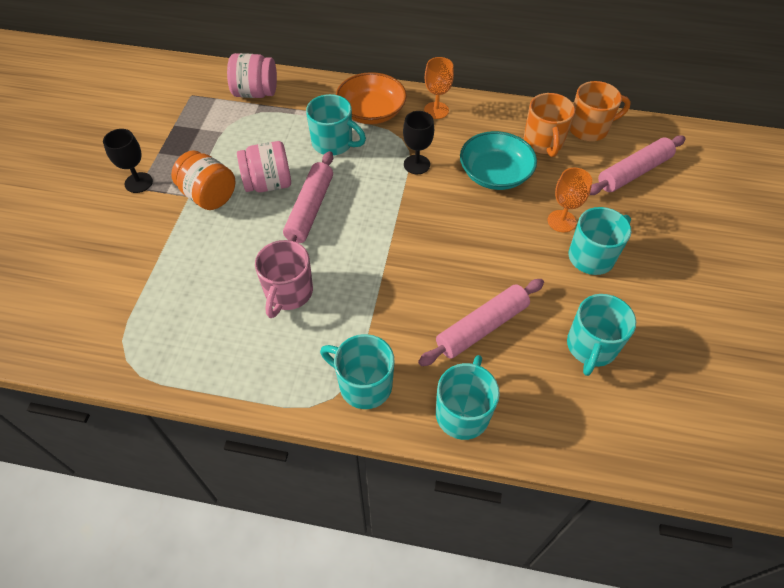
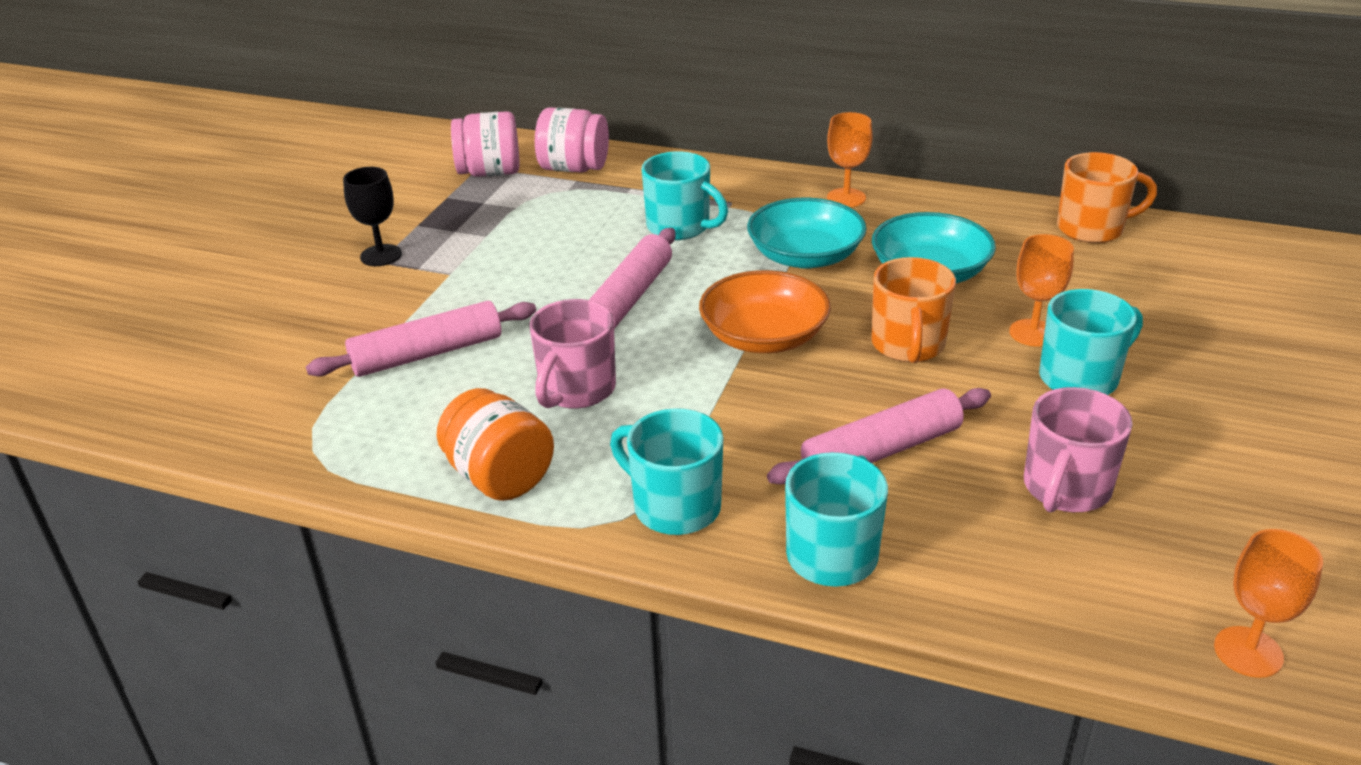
camera: 10 degrees right, 20 degrees down
(209, 196) = (480, 275): orange jar -> orange jar (500, 477)
(268, 183) = (572, 266): pink jar -> pink jar (490, 172)
(371, 112) = (744, 195): orange bowl -> orange bowl (764, 337)
(416, 164) = (805, 256): black goblet -> turquoise bowl
(543, 142) = (1014, 241): orange mug -> orange mug (908, 345)
(591, 347) = (1066, 489): turquoise mug -> pink mug
(633, 172) = (1162, 282): pink rolling pin -> pink rolling pin (427, 354)
(699, 460) = (1248, 652): none -> orange goblet

